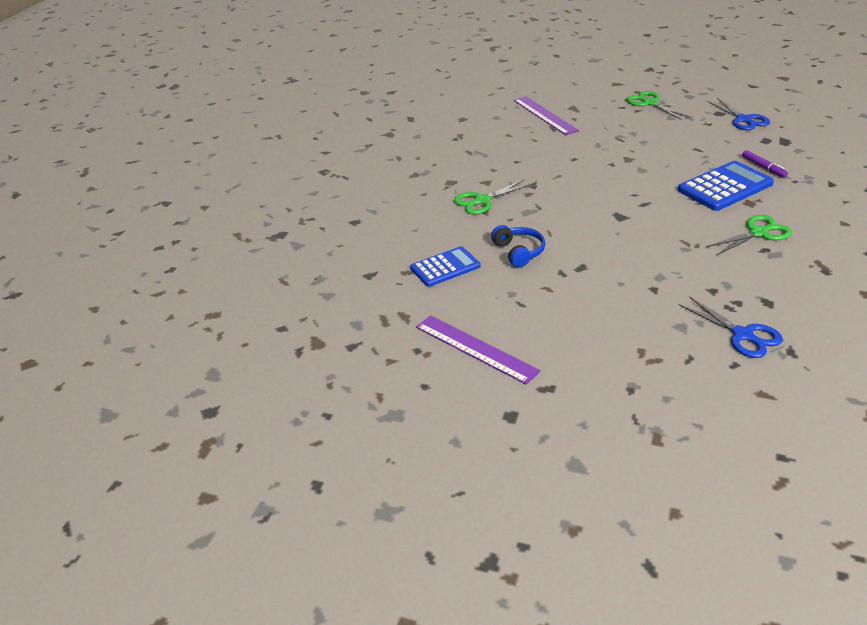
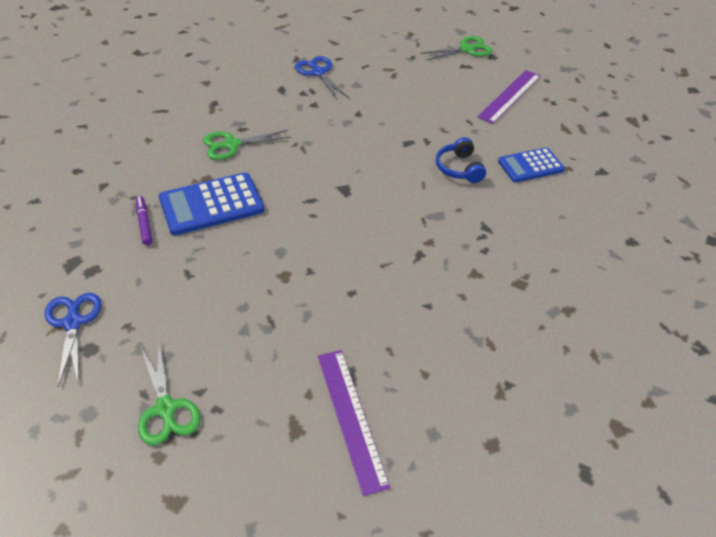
camera: 175 degrees left, 10 degrees up
(475, 348) = (510, 96): purple ruler -> purple ruler turned 75 degrees clockwise
(482, 201) = (485, 242): green scissors -> green scissors (467, 49)

